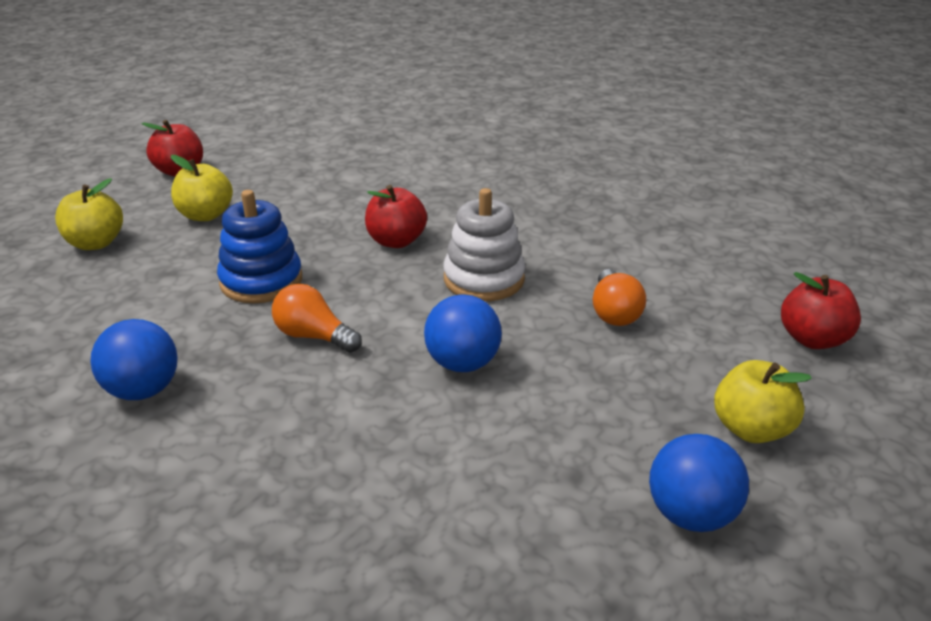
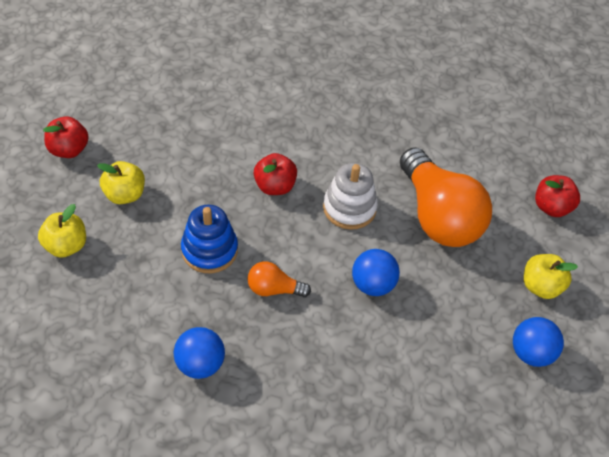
camera: 25 degrees left, 20 degrees up
(614, 312) = (438, 216): orange light bulb -> orange light bulb, size x2.20

